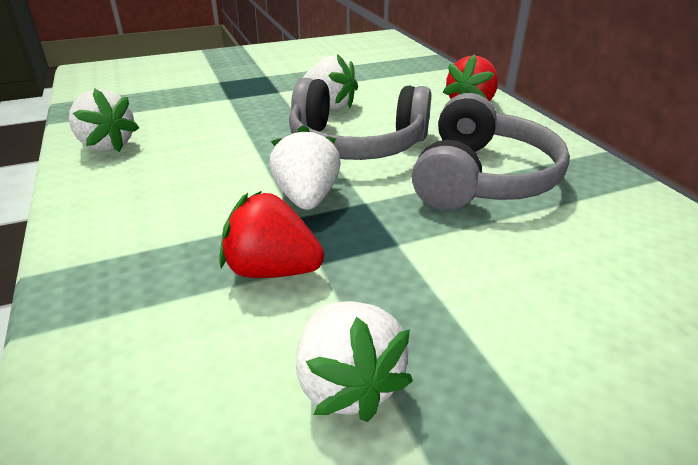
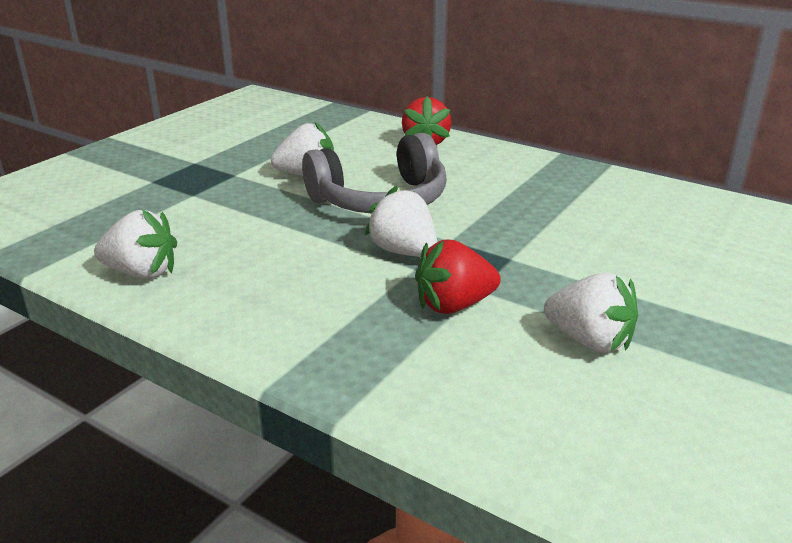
camera: 35 degrees left, 5 degrees down
(482, 178) = (507, 196): grey headphones -> none

